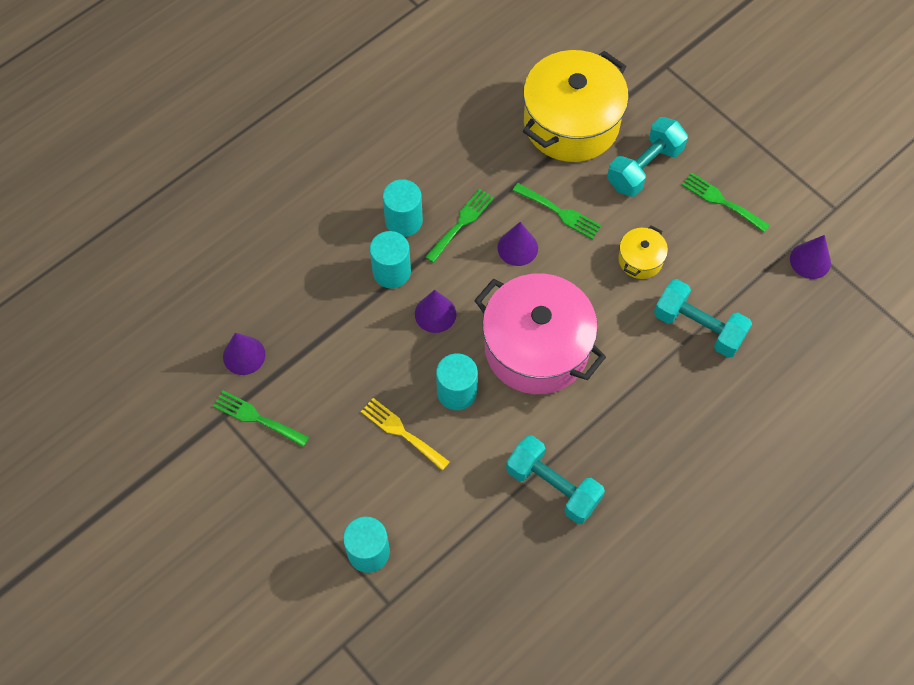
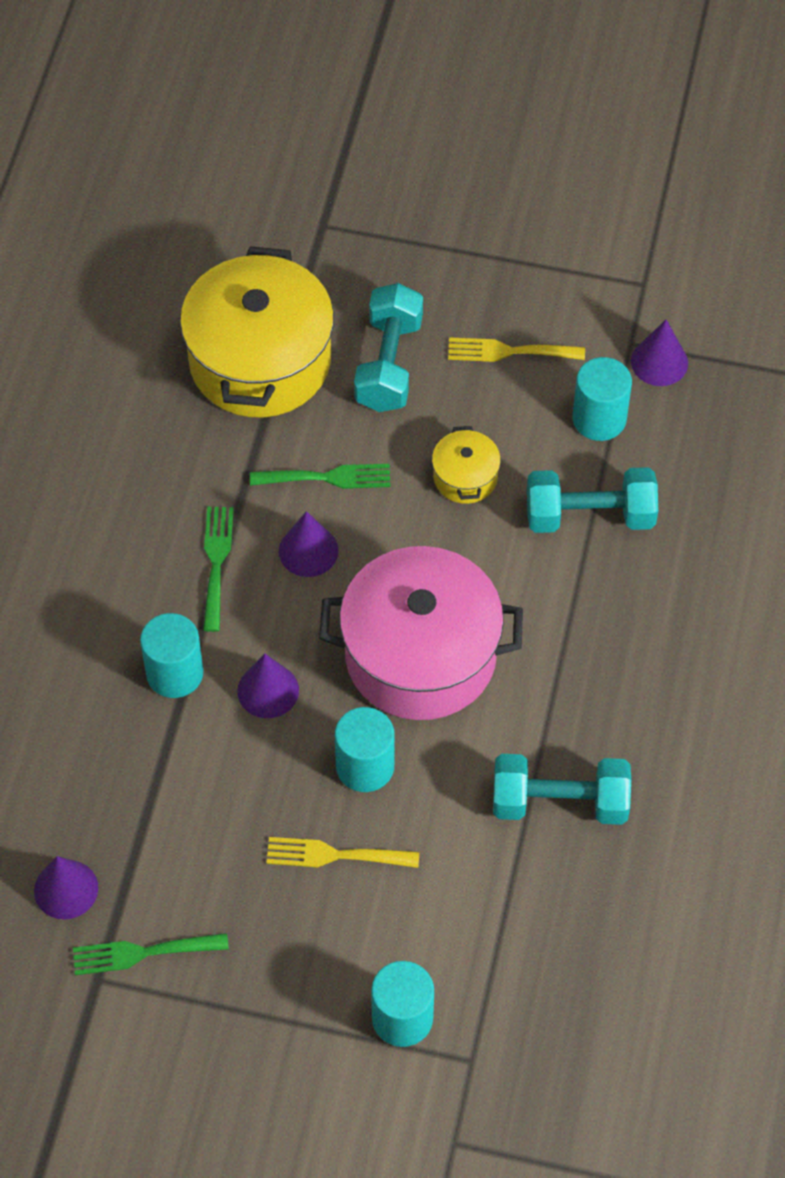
camera: 35 degrees left, 5 degrees down
(403, 221) = (142, 602): turquoise cylinder -> turquoise cylinder (599, 419)
(721, 201) = (509, 351): green fork -> yellow fork

